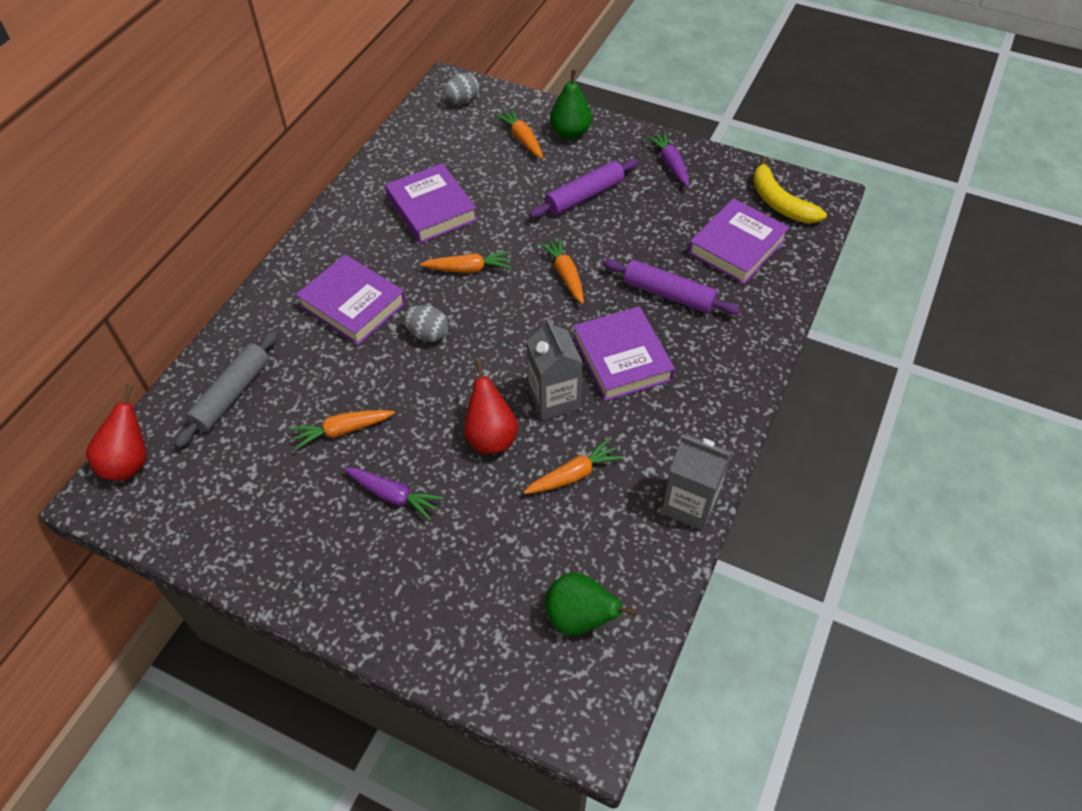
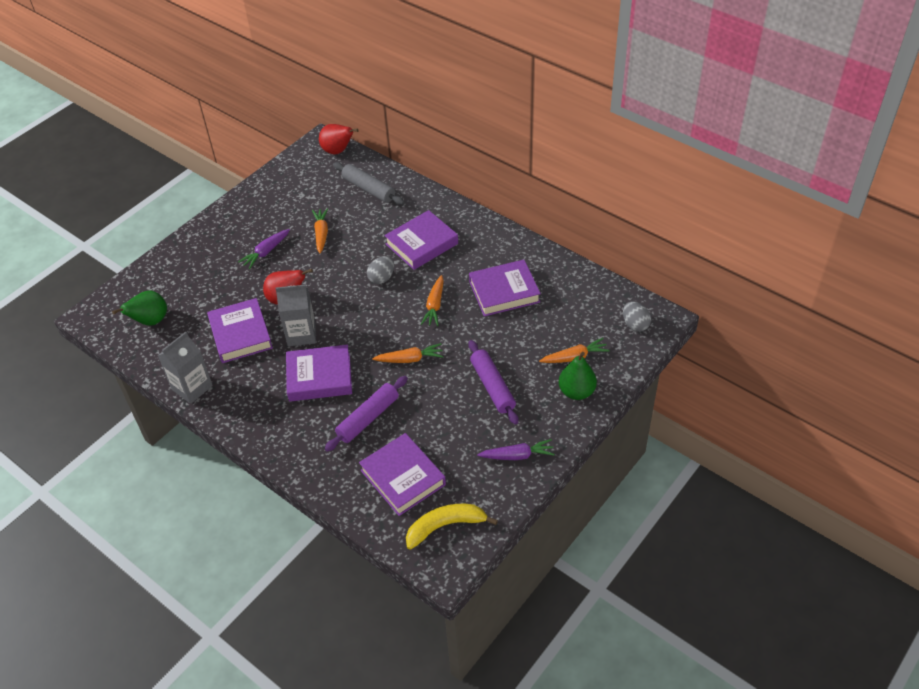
camera: 105 degrees right, 5 degrees down
(573, 475) = (240, 334): orange carrot -> purple book

